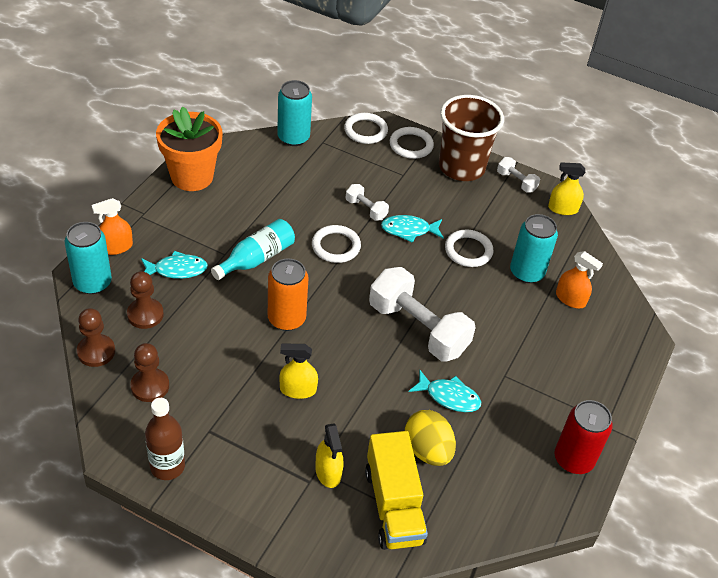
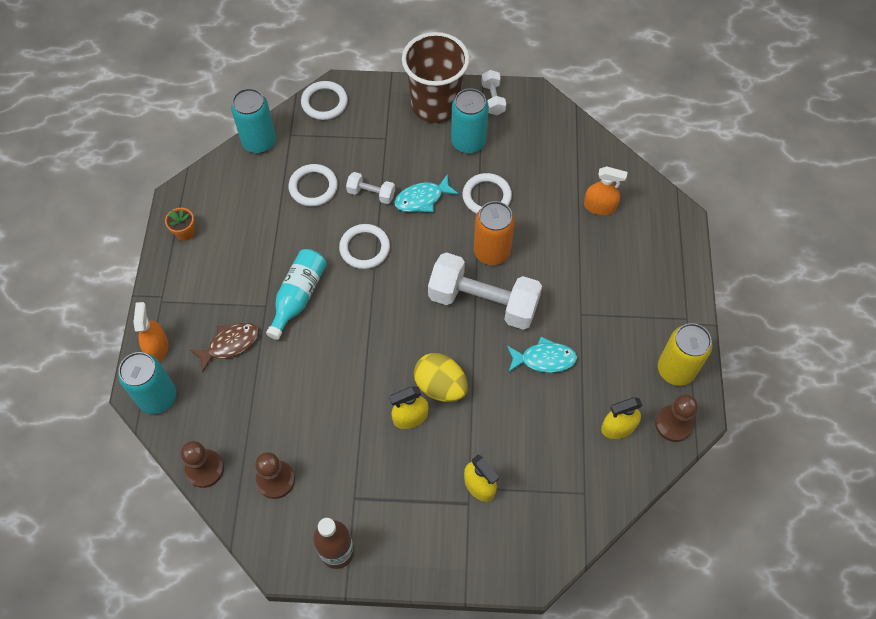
camera: 20 degrees left, 15 degrees up
(116, 247) = (157, 347): orange spray bottle -> orange spray bottle turned 135 degrees clockwise
(145, 314) = (228, 407): brown pawn -> brown pawn (673, 424)
(177, 270) = (230, 344): turquoise fish -> brown fish
(192, 176) = (185, 233): orange flower pot -> orange flower pot, size x0.41
(286, 319) = (361, 348): orange can -> orange can (491, 252)
(393, 506) = (550, 490): yellow truck -> none
(411, 145) = (376, 100): white ring -> white ring (313, 187)
(427, 450) = (552, 422): yellow egg -> yellow egg (440, 386)
(516, 182) = (493, 99): white dumbbell -> white dumbbell turned 60 degrees clockwise
(526, 272) = (549, 196): turquoise can -> turquoise can (468, 142)
(563, 209) = (548, 110): yellow spray bottle -> yellow spray bottle (618, 427)
(573, 459) = (676, 369): red can -> yellow can

